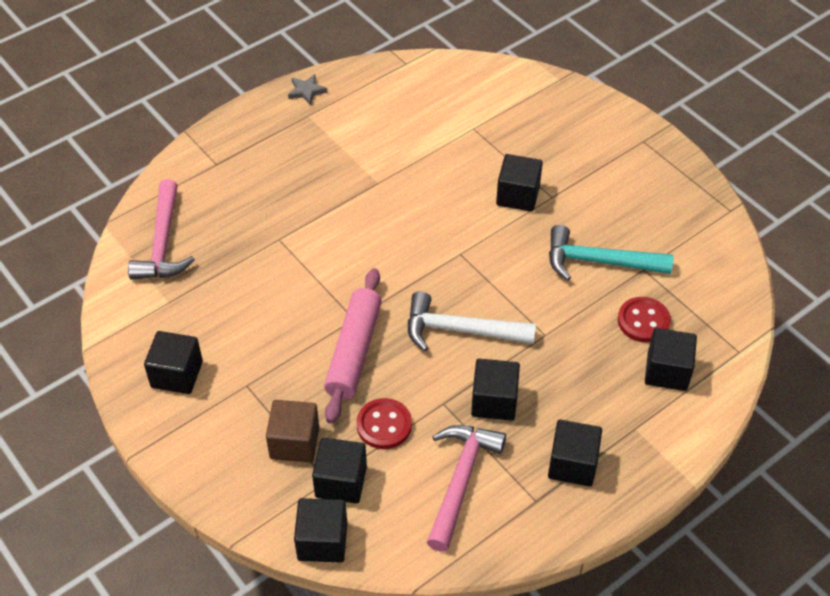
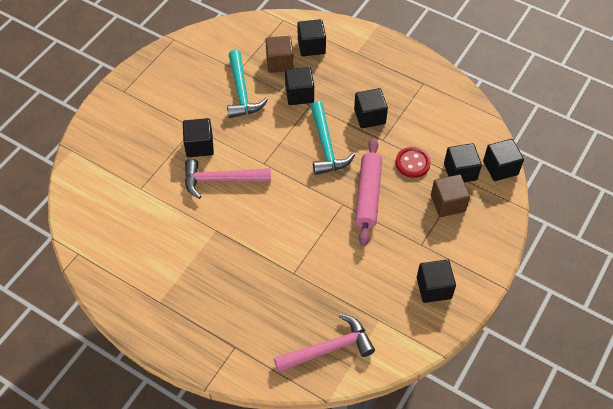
camera: 110 degrees left, 5 degrees up
(306, 91) = (131, 313): grey star -> none
(354, 351) = (368, 195): pink rolling pin -> pink rolling pin turned 75 degrees counterclockwise
(460, 330) = (326, 146): white hammer -> turquoise hammer
(460, 480) = (429, 118): pink hammer -> pink hammer (221, 180)
(572, 464) = (393, 73): black cube -> black cube (299, 94)
(643, 321) = (280, 63): red button -> brown cube

